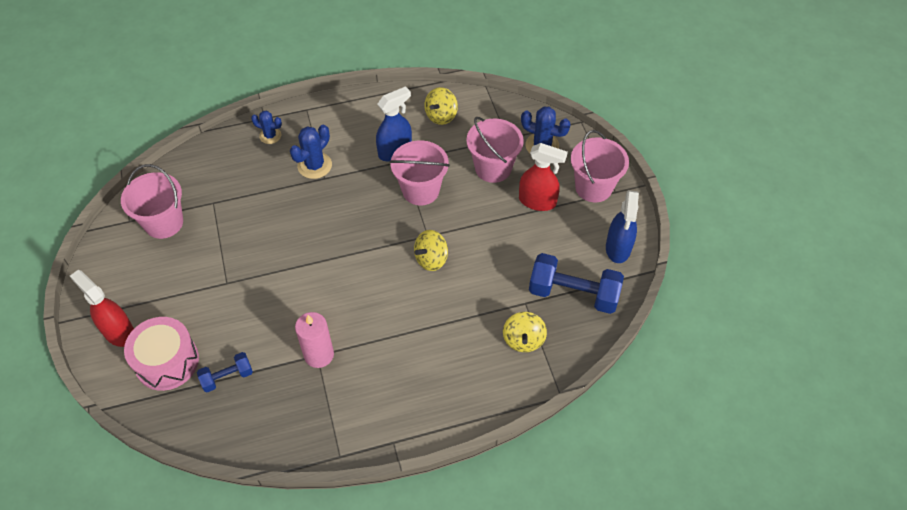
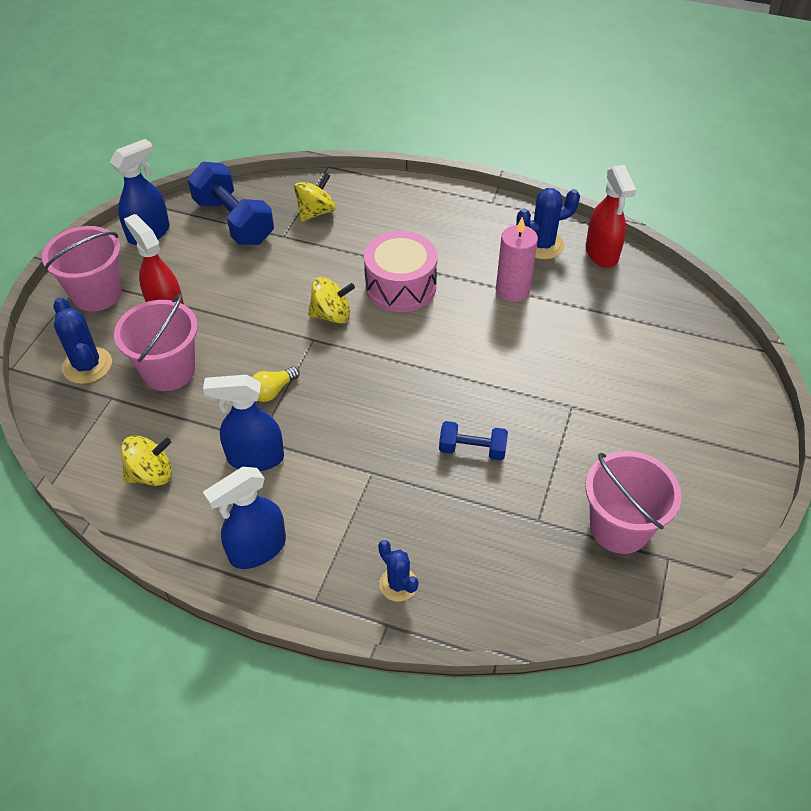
camera: 145 degrees left, 5 degrees down
(118, 332) = (723, 417): red spray bottle -> red spray bottle (601, 253)
(167, 361) = (676, 359): pink drum -> pink drum (400, 286)
(227, 377) = (616, 315): blue dumbbell -> blue dumbbell (472, 449)
(314, 165) = (371, 497): blue cactus -> blue cactus (542, 245)
(353, 114) = (257, 549): none -> blue spray bottle
(420, 190) = (273, 391): pink bucket -> yellow light bulb

